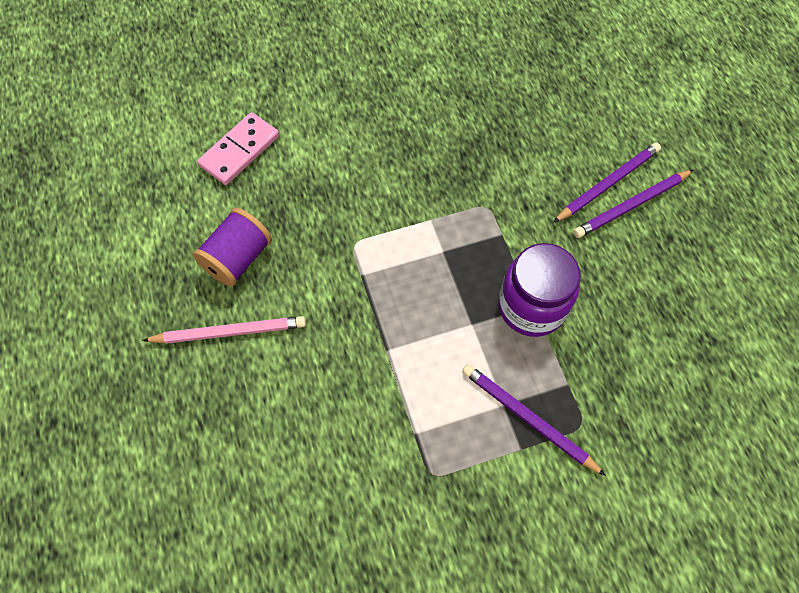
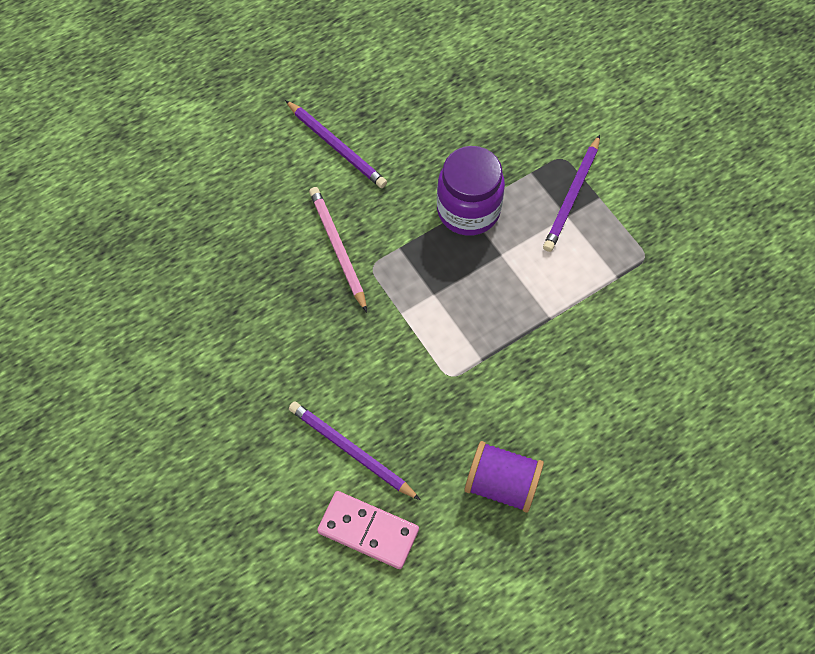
camera: 105 degrees left, 0 degrees up
(229, 332) = (582, 463): pink pencil -> pink pencil (337, 249)
(607, 184) = (316, 168): purple pencil -> purple pencil (351, 451)

